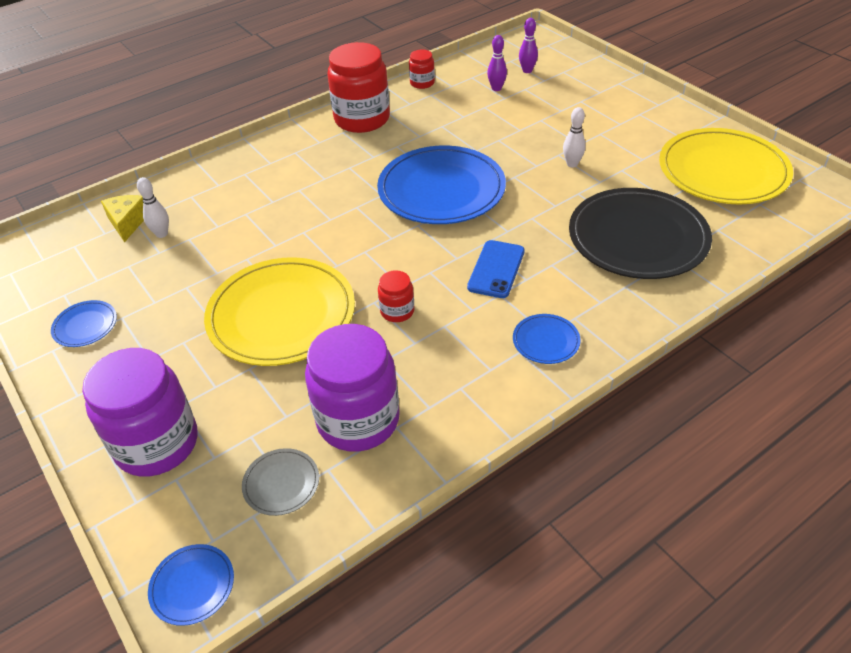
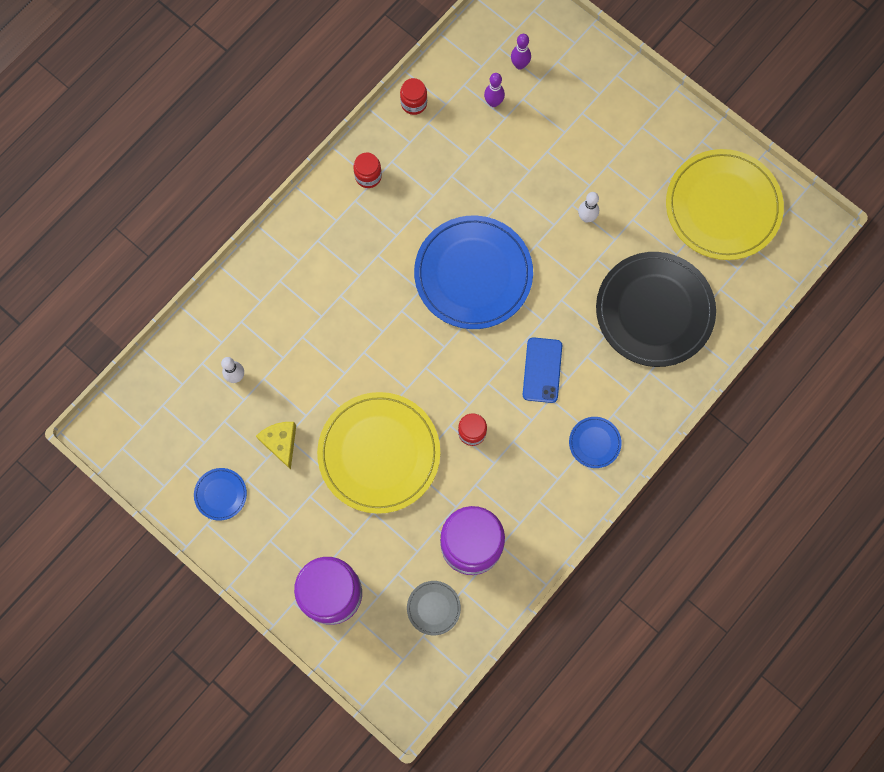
camera: 15 degrees left, 30 degrees up
(128, 222) = (197, 367): yellow cheese -> yellow cheese (281, 443)
(192, 586) = (402, 693): blue plate -> none
(362, 119) = (368, 176): red jar -> red jar, size x0.47

